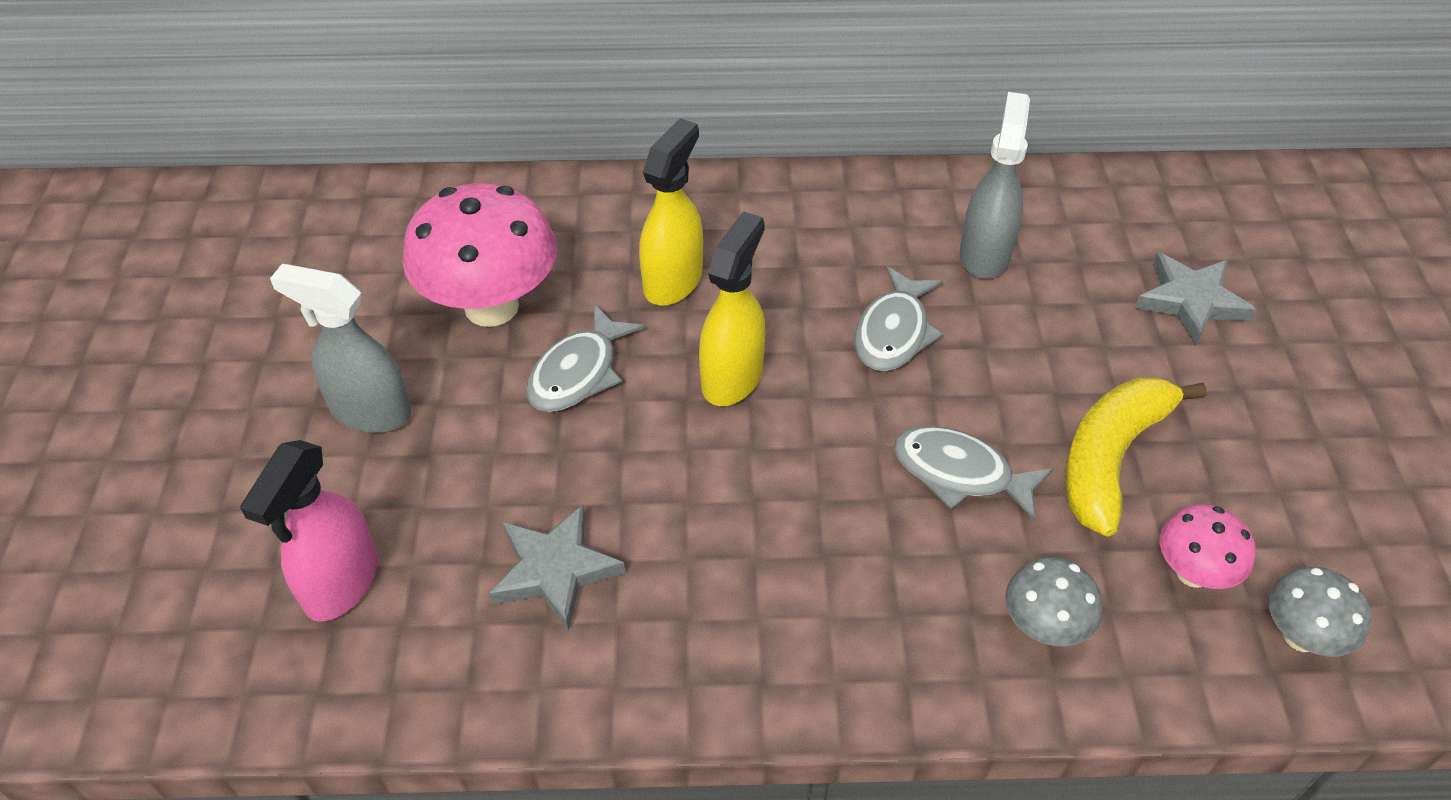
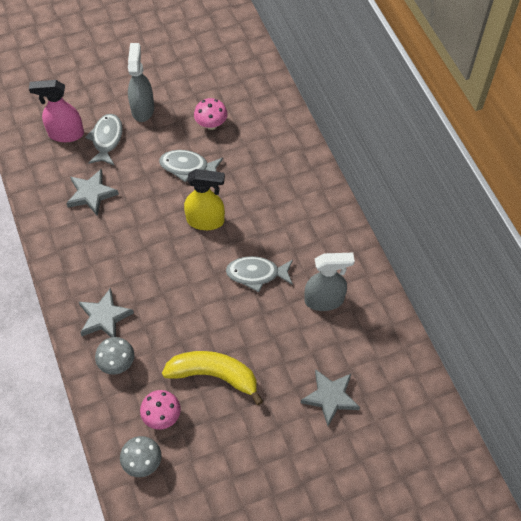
camera: 70 degrees right, 10 degrees up
(491, 306) = (211, 124): pink mushroom -> pink mushroom, size x0.52
(673, 281) = (253, 182): yellow spray bottle -> none
(912, 624) = (104, 317): none -> grey star
(960, 473) = (184, 318): grey fish -> grey fish (107, 139)

